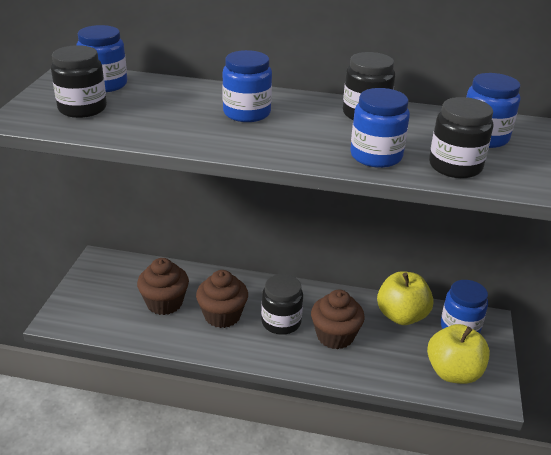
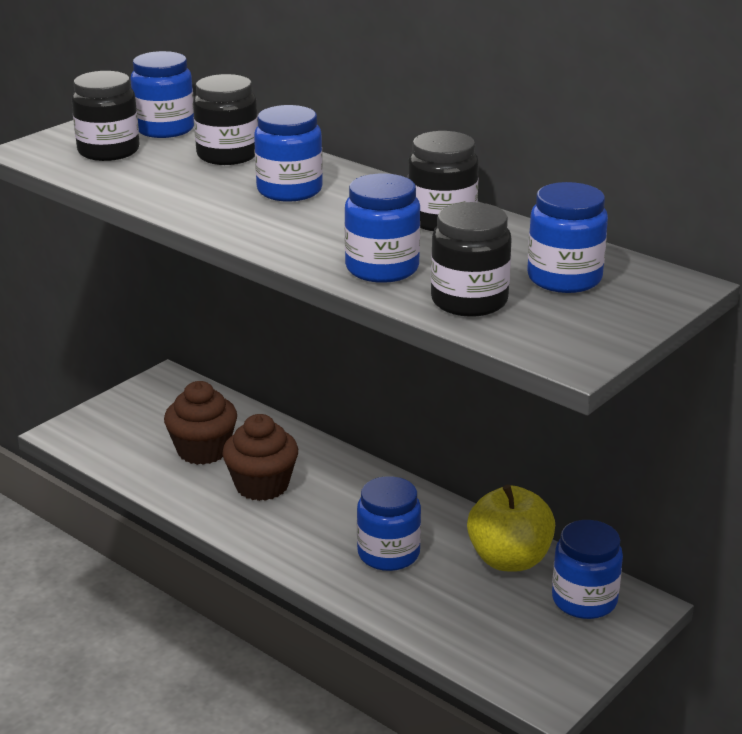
camera: 30 degrees right, 5 degrees down
(281, 322) = (331, 515): black jar -> black jar (227, 155)
(335, 336) = (388, 553): brown cupcake -> blue jar
(453, 372) = (514, 649): yellow apple -> none

